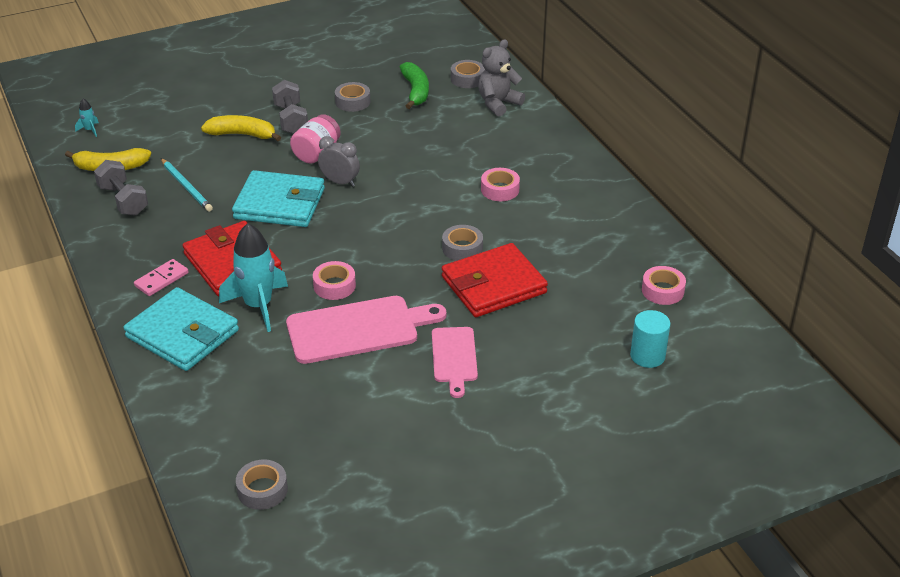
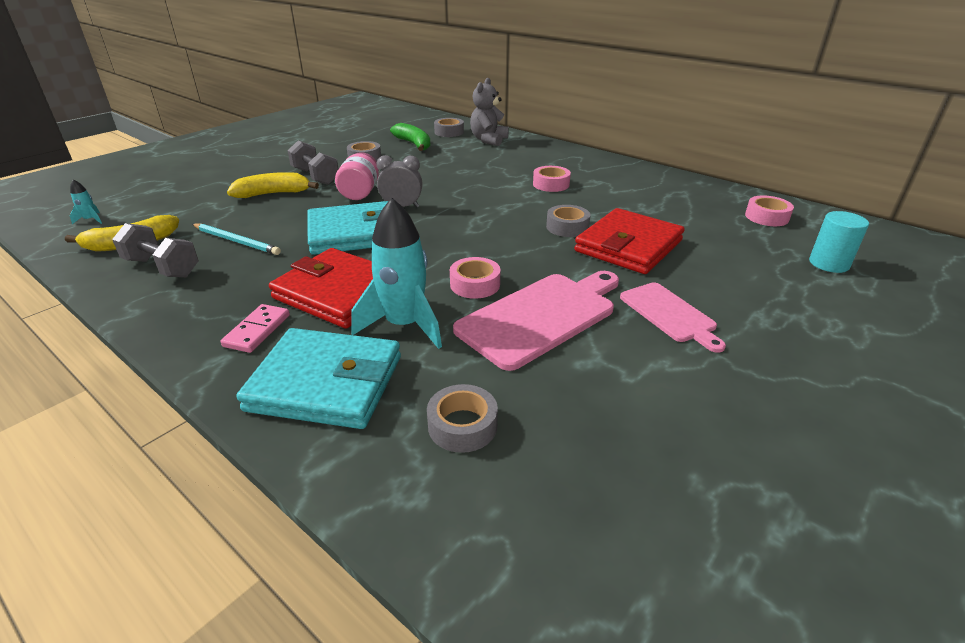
camera: 25 degrees left, 5 degrees down
(262, 490) = (625, 575): grey tape -> grey tape (462, 425)

